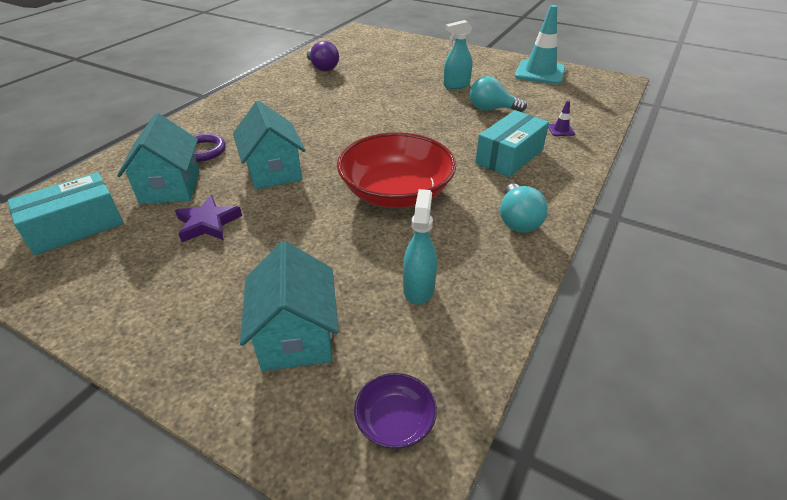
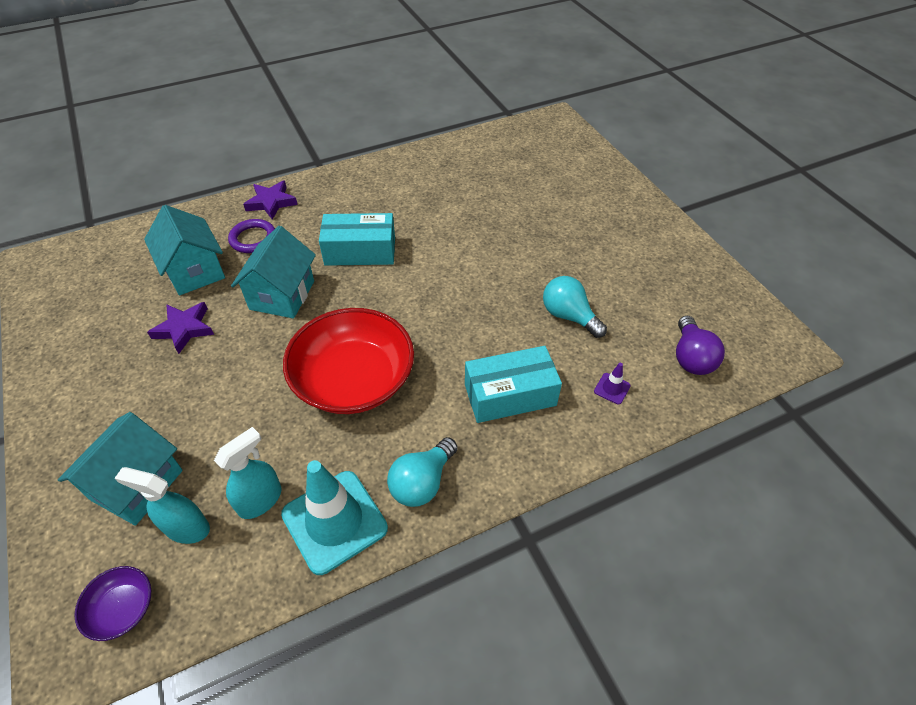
camera: 35 degrees right, 10 degrees up
(75, 227) = (103, 281): turquoise box -> turquoise box (360, 251)
(170, 187) = (194, 271): turquoise house -> turquoise house turned 60 degrees counterclockwise
(192, 126) = (271, 202): none -> purple star
(323, 68) = (458, 168): purple light bulb -> purple light bulb (691, 357)
(456, 85) = (570, 259): turquoise spray bottle -> turquoise spray bottle (186, 528)
(540, 73) = (697, 284): turquoise traffic cone -> turquoise traffic cone (334, 521)

